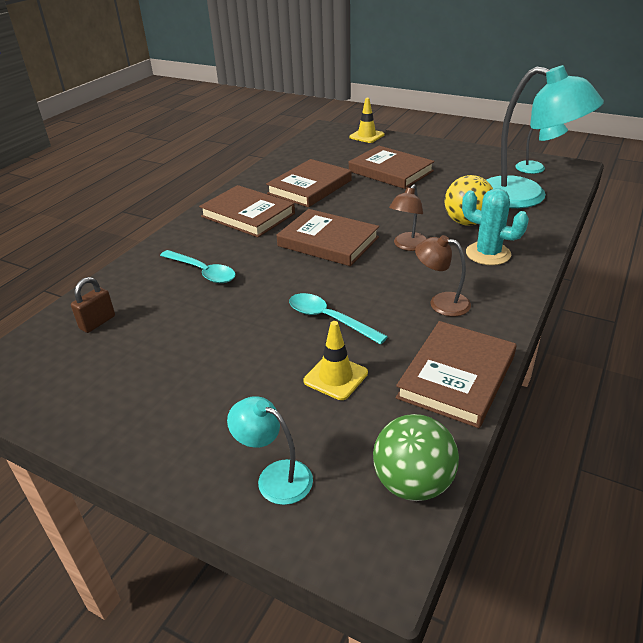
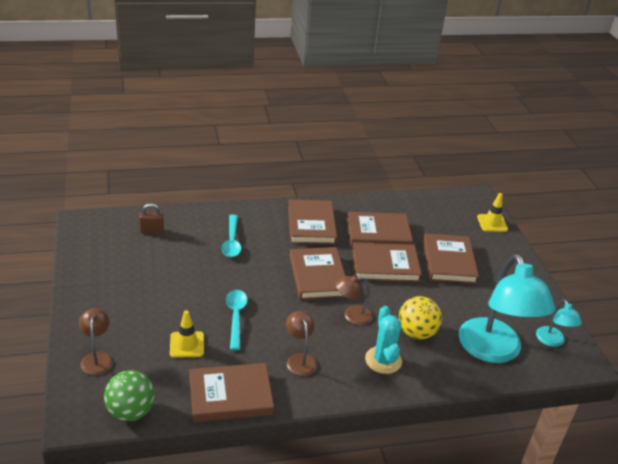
camera: 45 degrees right, 0 degrees up
(275, 477) = (97, 358): turquoise lamp -> brown lamp
(358, 201) = (385, 265): none -> brown book

